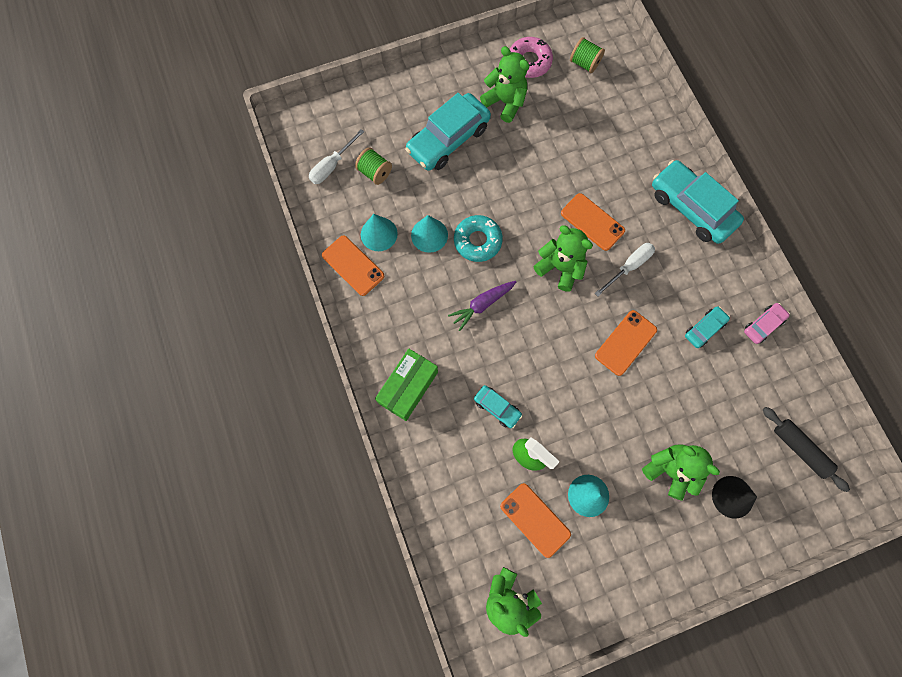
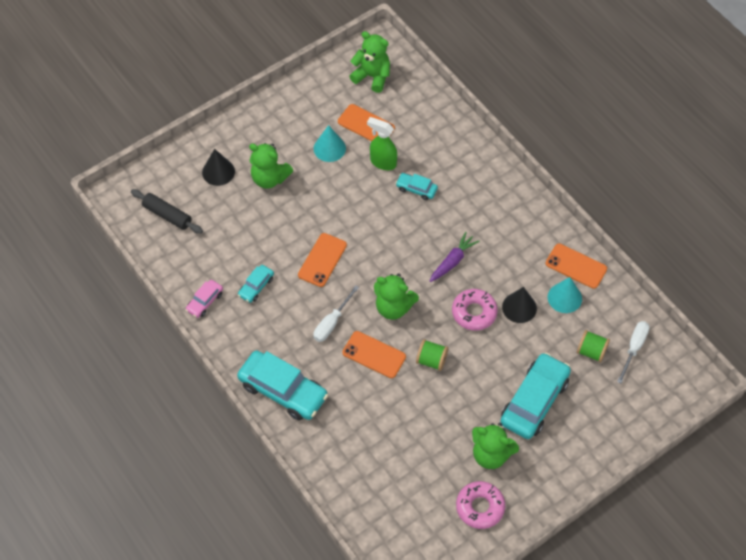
camera: 165 degrees right, 15 degrees down
(408, 387) = (492, 187): green box -> none
(429, 235) = (519, 307): turquoise cone -> black cone
(477, 241) = (474, 312): turquoise donut -> pink donut
(584, 63) = (421, 520): green spool -> green spool (431, 360)

